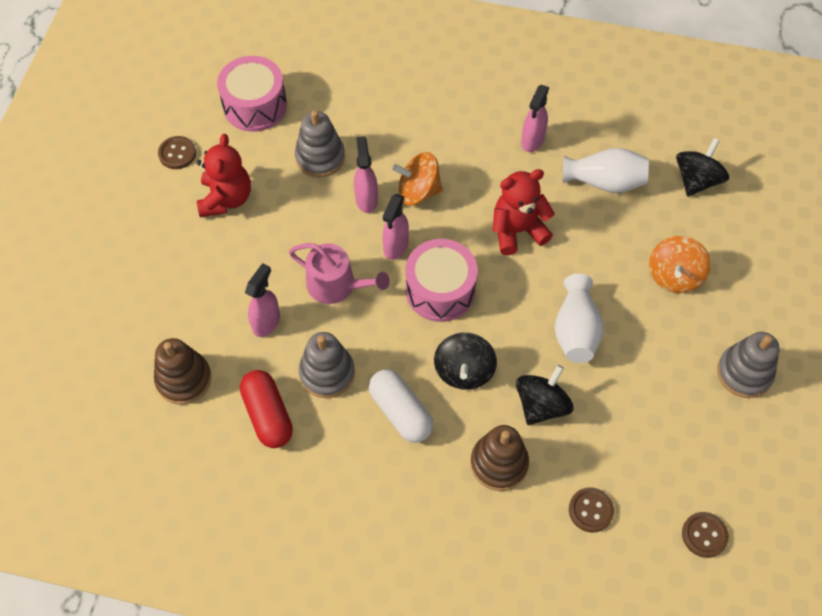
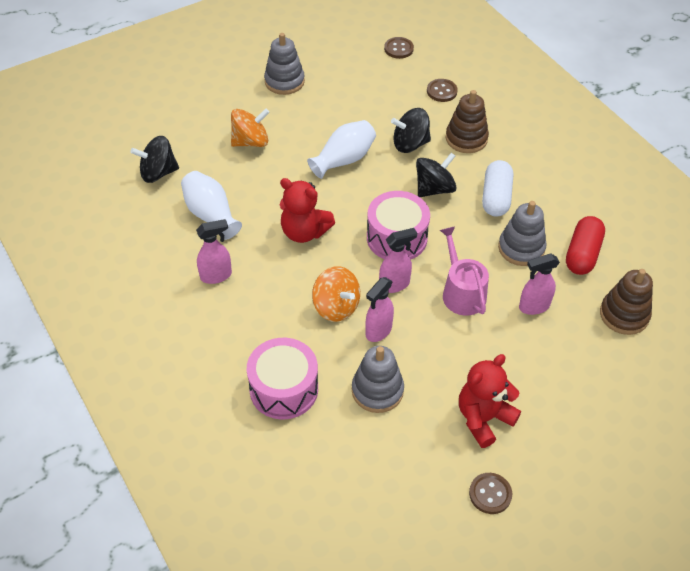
camera: 135 degrees left, 10 degrees down
(255, 106) = (382, 483): pink drum -> pink drum (284, 389)

